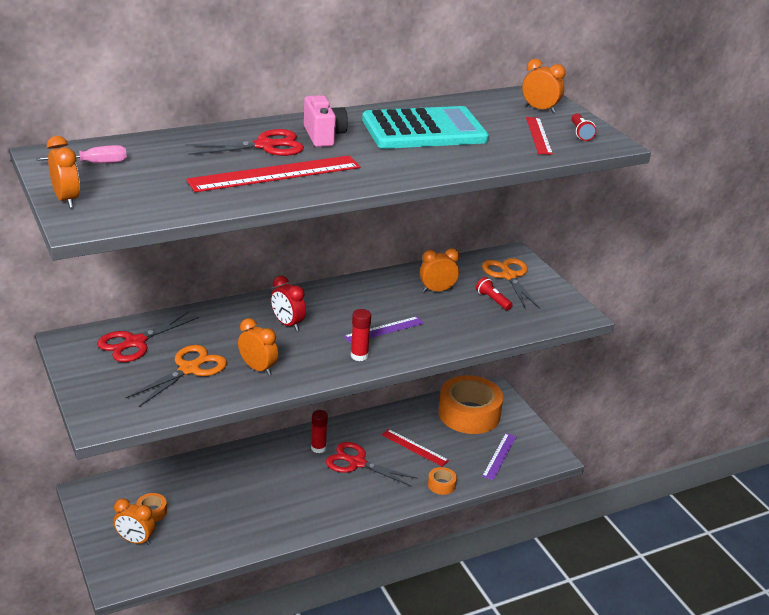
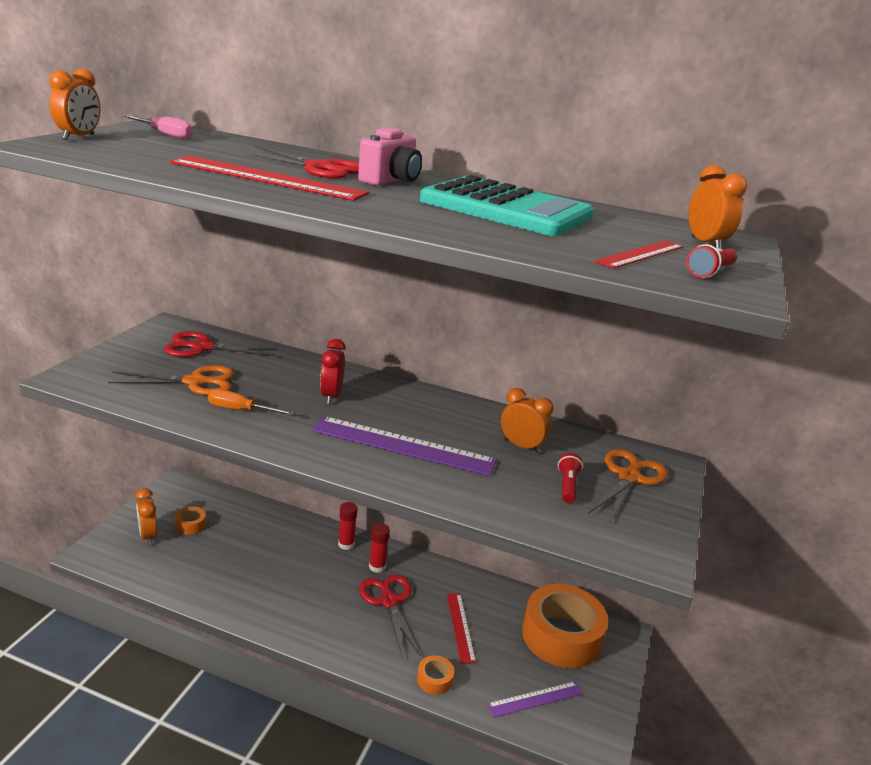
camera: 45 degrees right, 5 degrees down
(258, 368) = (240, 410): orange clock -> orange screwdriver
(359, 356) = (338, 451): red glue stick -> red glue stick (346, 544)
(384, 330) = (403, 446): purple ruler -> purple ruler, size x1.76

